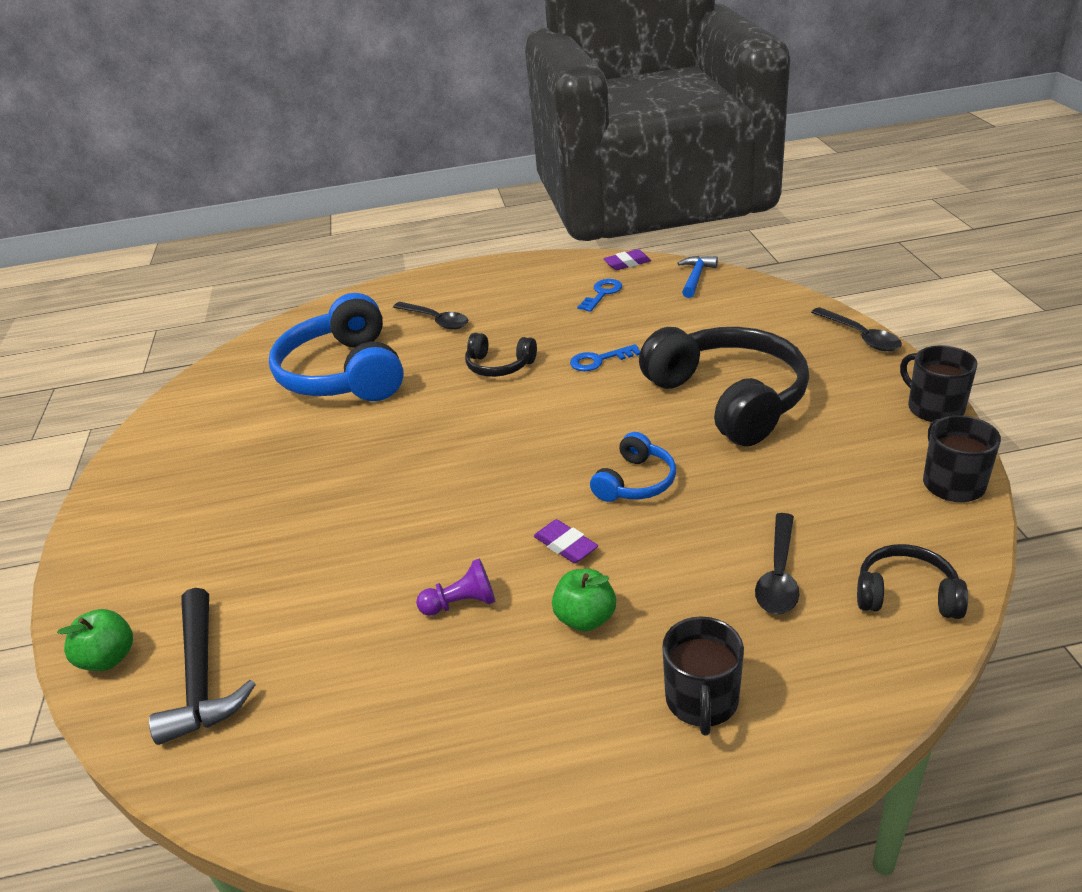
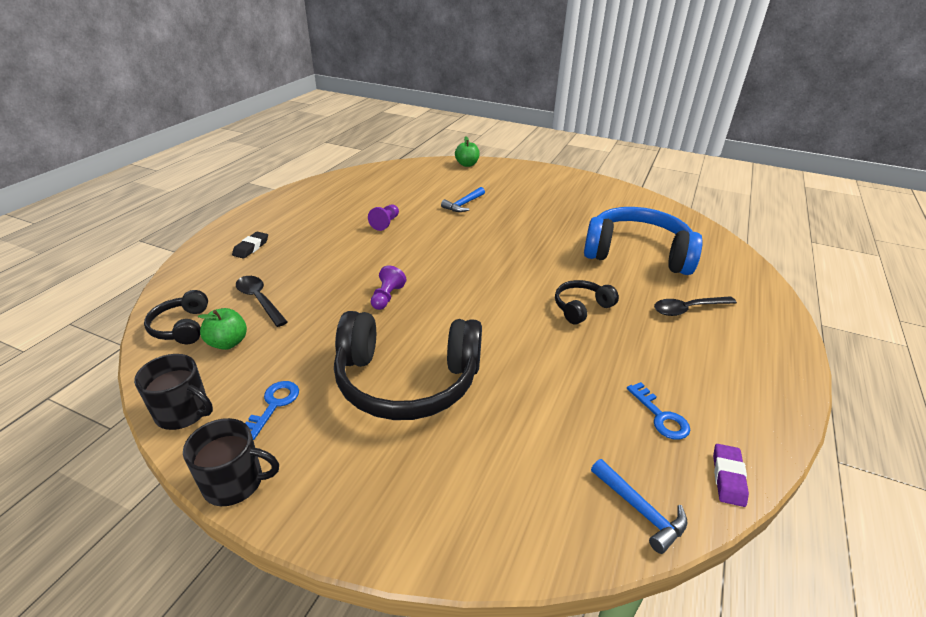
camera: 120 degrees right, 0 degrees up
(201, 678) = (431, 175): black hammer -> none
(315, 561) = (463, 204): none -> blue hammer
(565, 545) = (377, 257): purple eraser -> none
(585, 618) = (330, 243): green apple -> green apple (228, 343)
(599, 360) = (537, 352): blue key -> blue key (273, 405)
(635, 482) = (387, 297): blue headphones -> purple pawn
(702, 700) = (251, 248): black mug -> black eraser
(860, 336) = (376, 541): black spoon -> none
(906, 594) = (182, 327): black headphones -> black headphones turned 120 degrees clockwise

